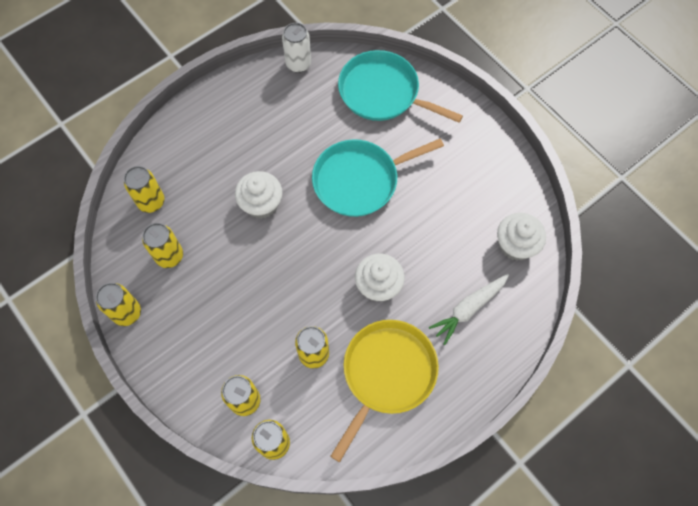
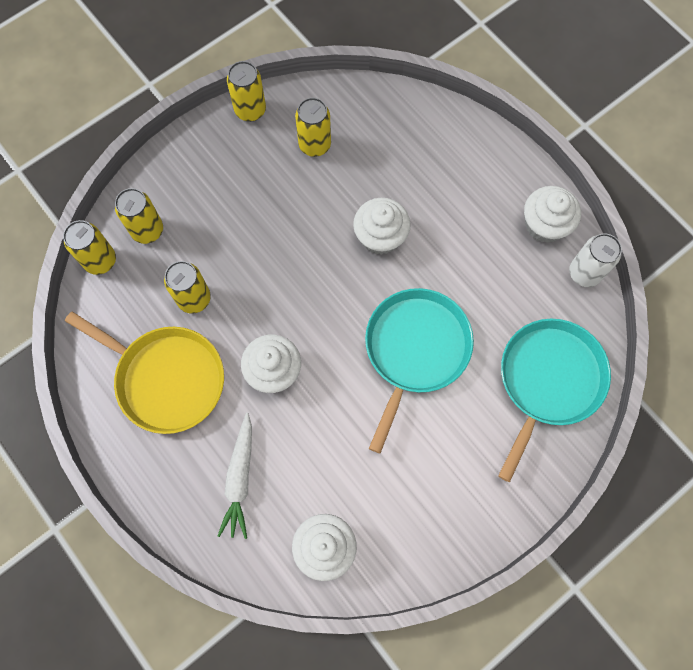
camera: 90 degrees right, 5 degrees up
(151, 202) = (381, 121): yellow can -> none
(257, 87) = (544, 225): none -> white cupcake
(360, 180) = (415, 350): turquoise pan -> turquoise pan turned 45 degrees clockwise
(468, 309) = (240, 479): white carrot -> white carrot turned 135 degrees counterclockwise

